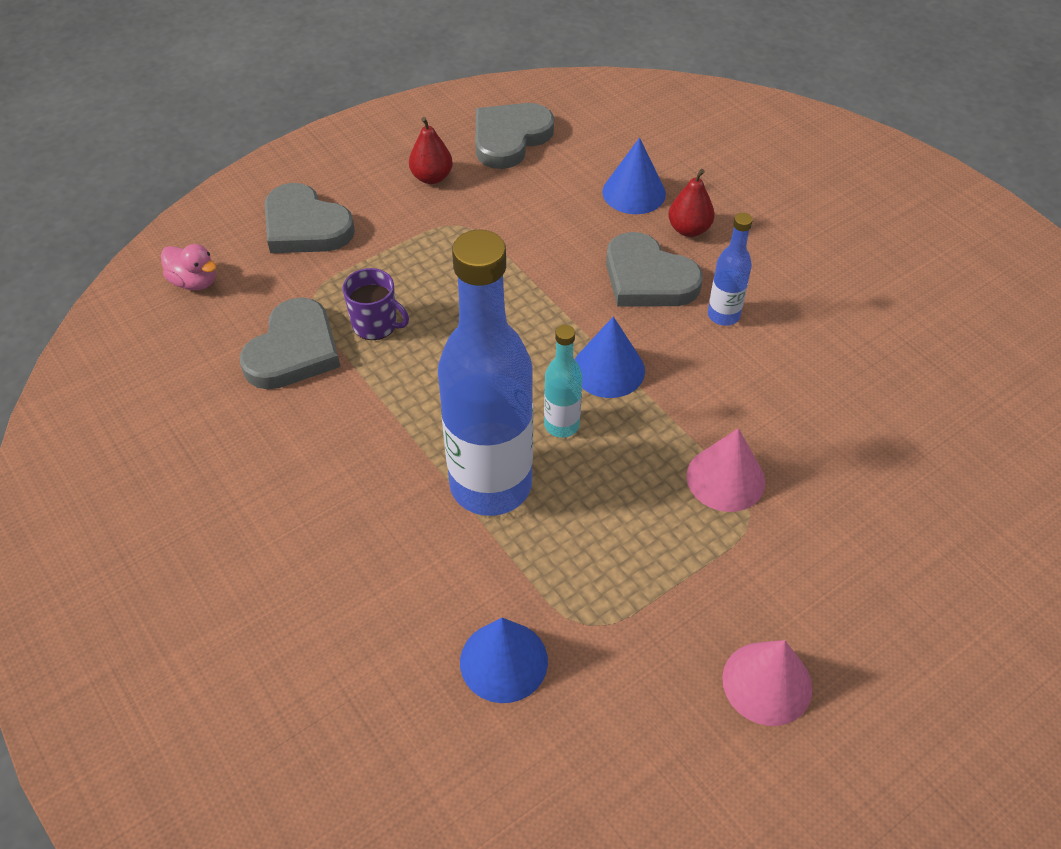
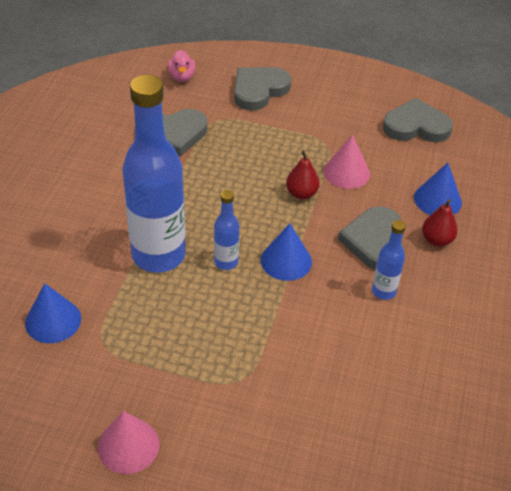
camera: 50 degrees right, 5 degrees down
(305, 226) = (259, 90): grey heart -> grey heart turned 45 degrees clockwise
(376, 325) = (221, 153): purple mug -> none
(432, 177) = (348, 114): red pear -> red pear (301, 193)
(561, 425) = (226, 262): turquoise bottle -> blue bottle
(725, 478) = (257, 355): pink cone -> pink cone (346, 172)

